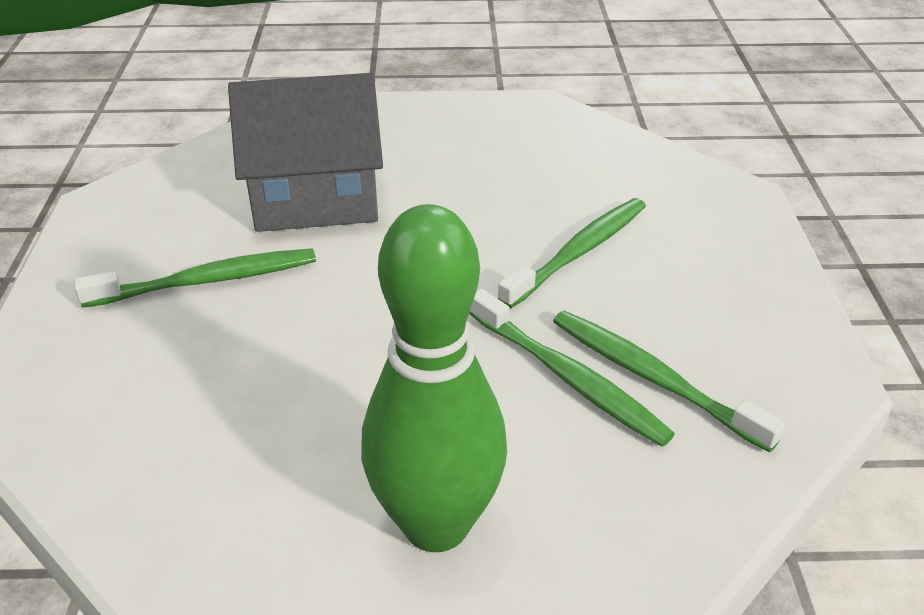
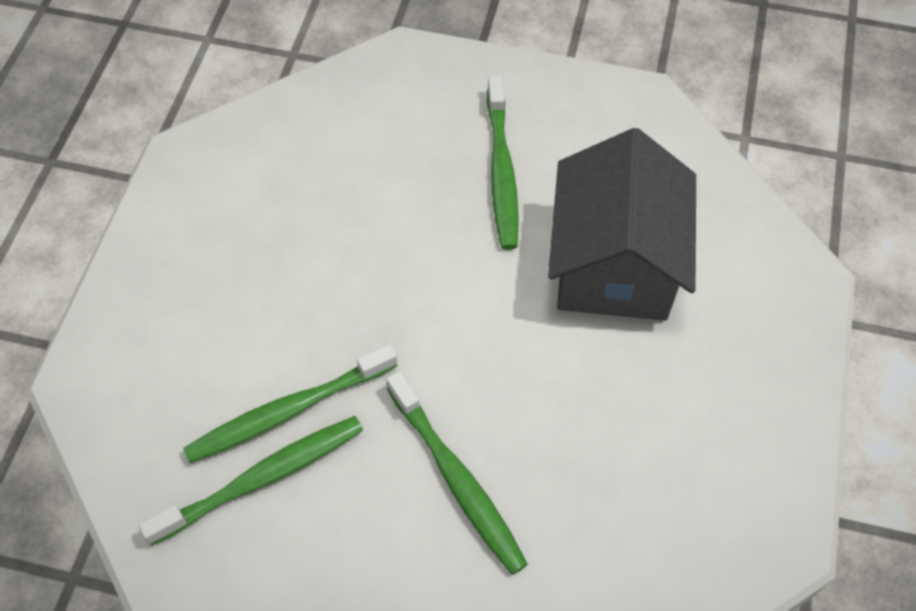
camera: 105 degrees right, 20 degrees up
(436, 525) = (185, 283): green bowling pin -> none

